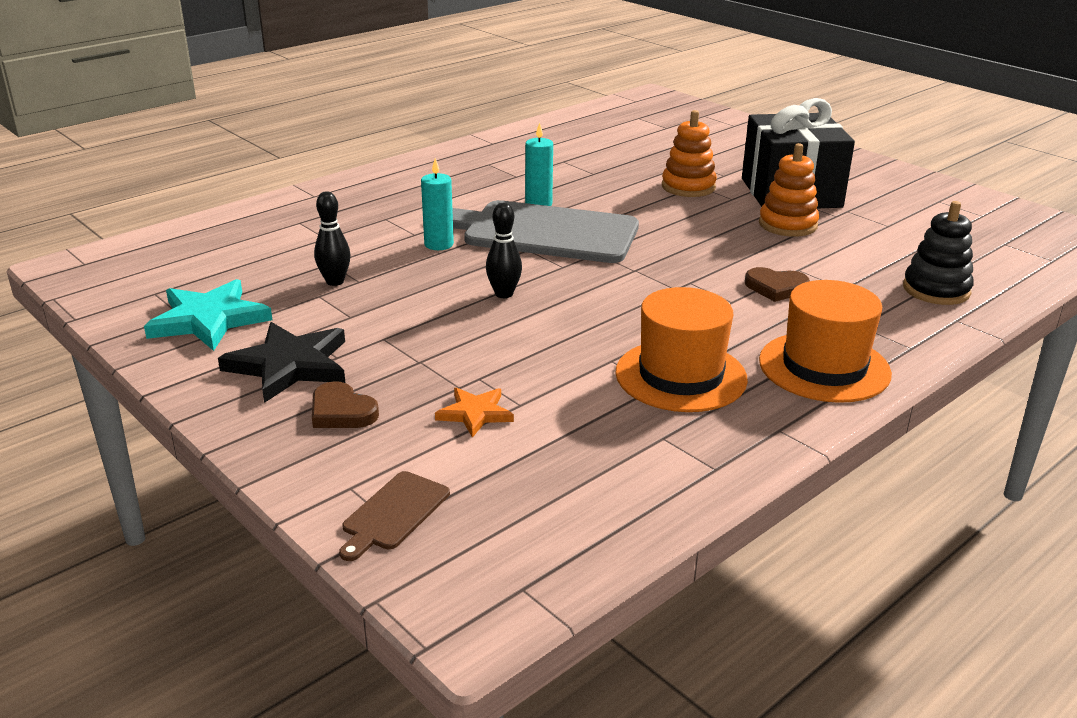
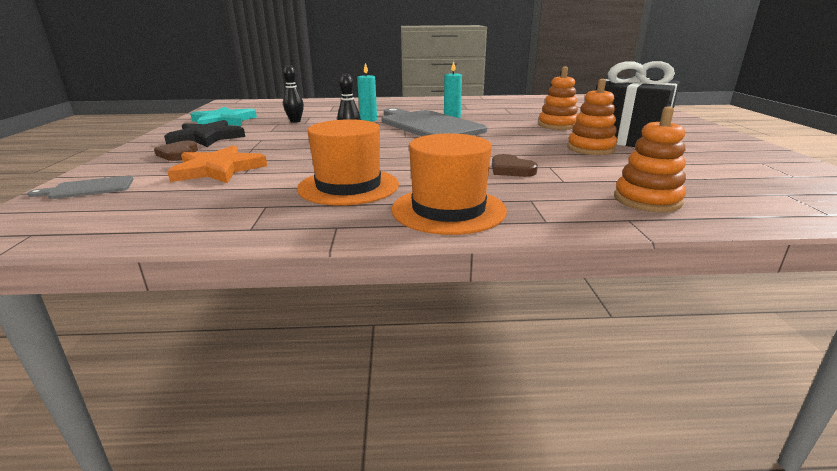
camera: 40 degrees right, 5 degrees down
(393, 513) = (89, 188): brown cutting board -> grey cutting board
(475, 413) = (218, 169): orange star -> orange star, size x1.77
(936, 290) = (647, 200): black stacking toy -> orange stacking toy

